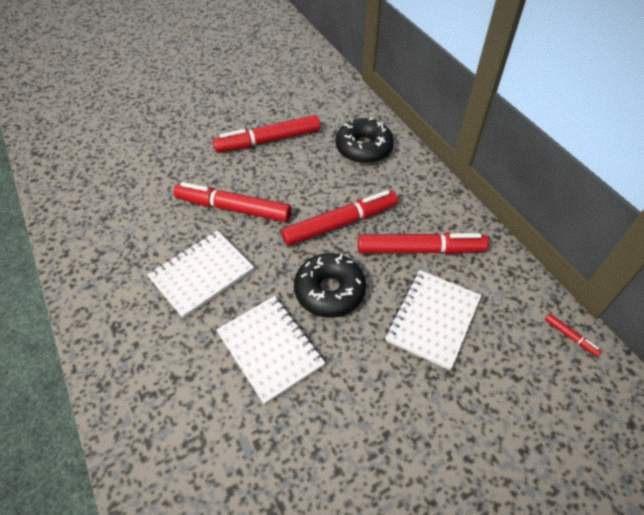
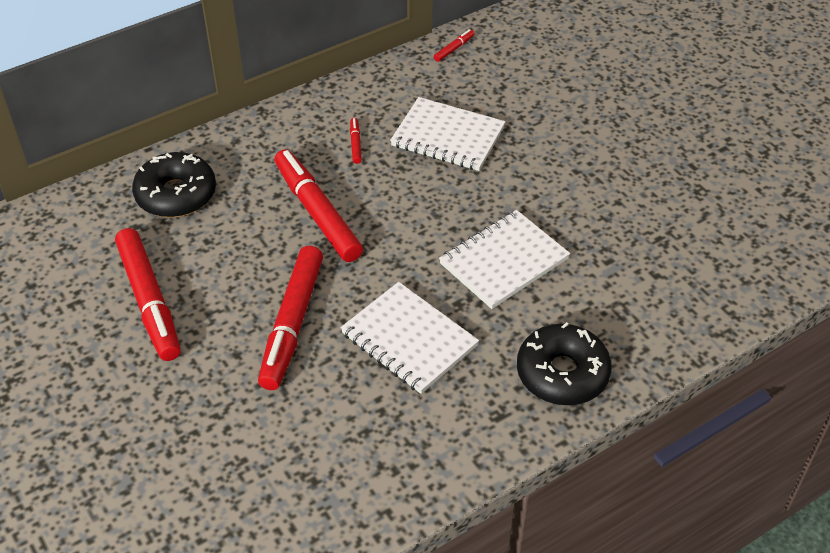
camera: 95 degrees left, 5 degrees down
(329, 291) = (421, 217): black donut -> black donut (562, 373)
(420, 250) = (355, 144): red marker -> red marker, size x0.41

